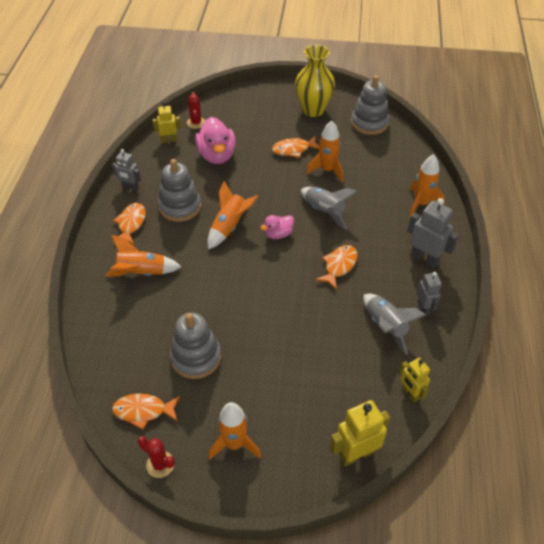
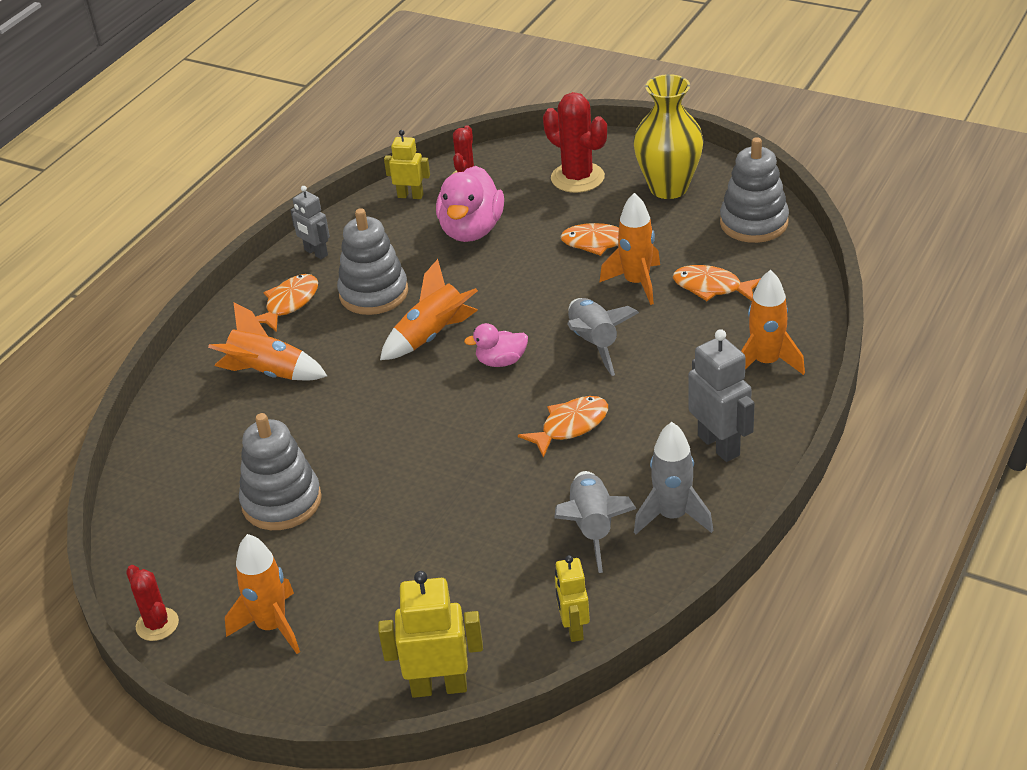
camera: 25 degrees right, 10 degrees down
(143, 411) = (172, 552): orange fish -> orange fish (711, 287)
(260, 112) = (577, 178): none -> red cactus
(424, 308) = (672, 516): grey robot -> grey rocket

